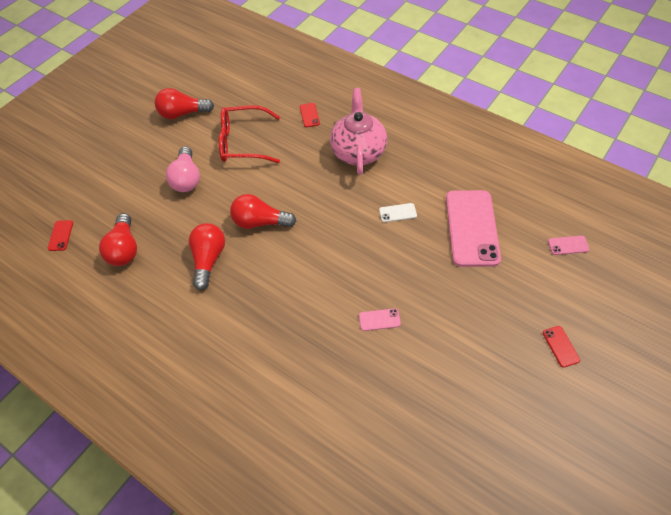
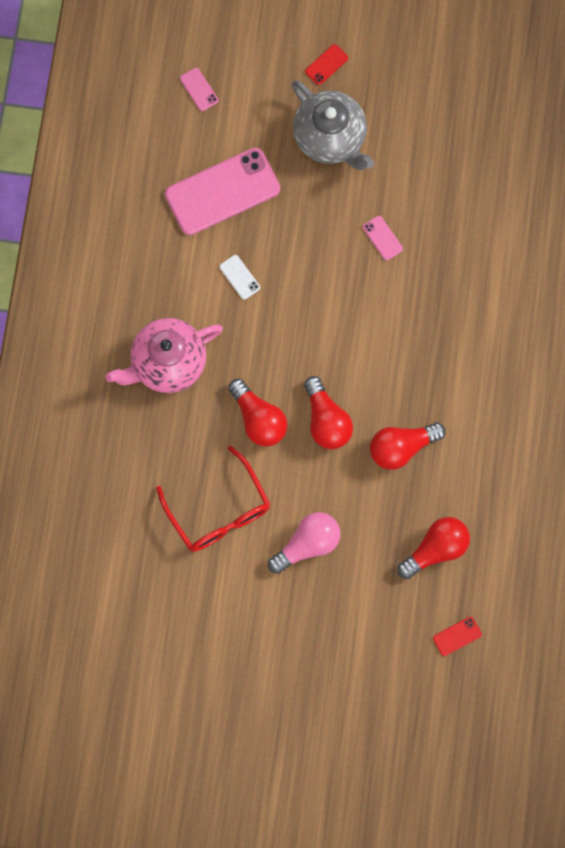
camera: 120 degrees left, 20 degrees up
(183, 113) = (206, 621): red light bulb -> red light bulb (258, 419)
(309, 115) = (133, 453): red phone -> none
(487, 320) = (331, 138): none -> grey teapot

